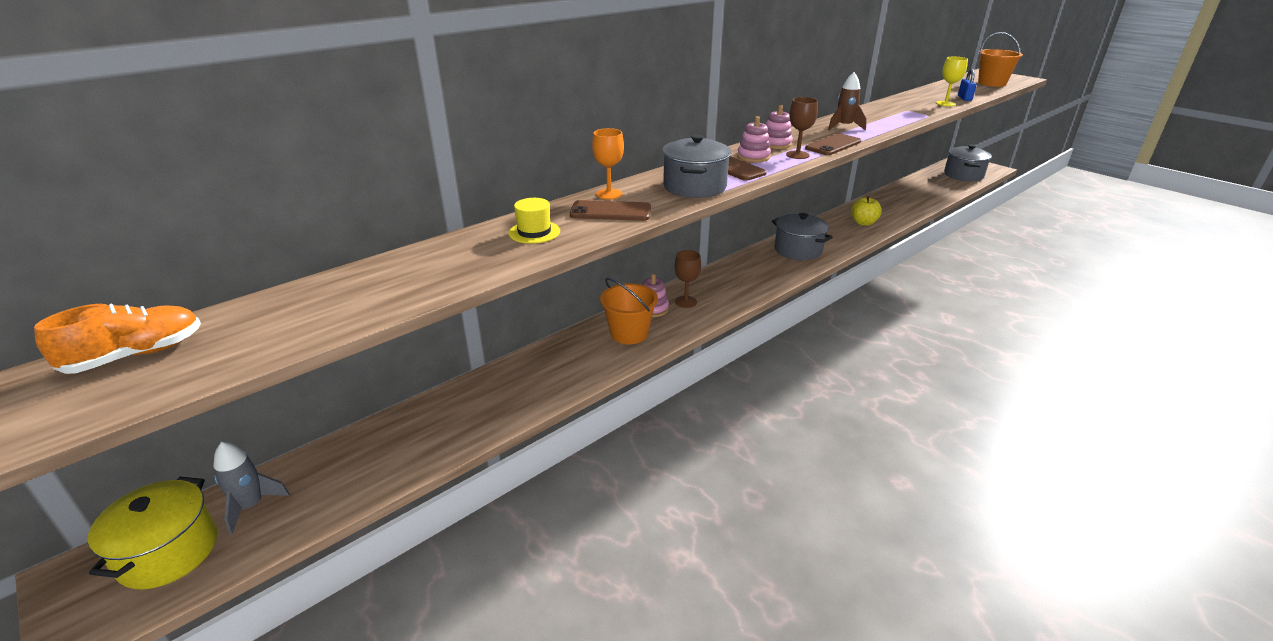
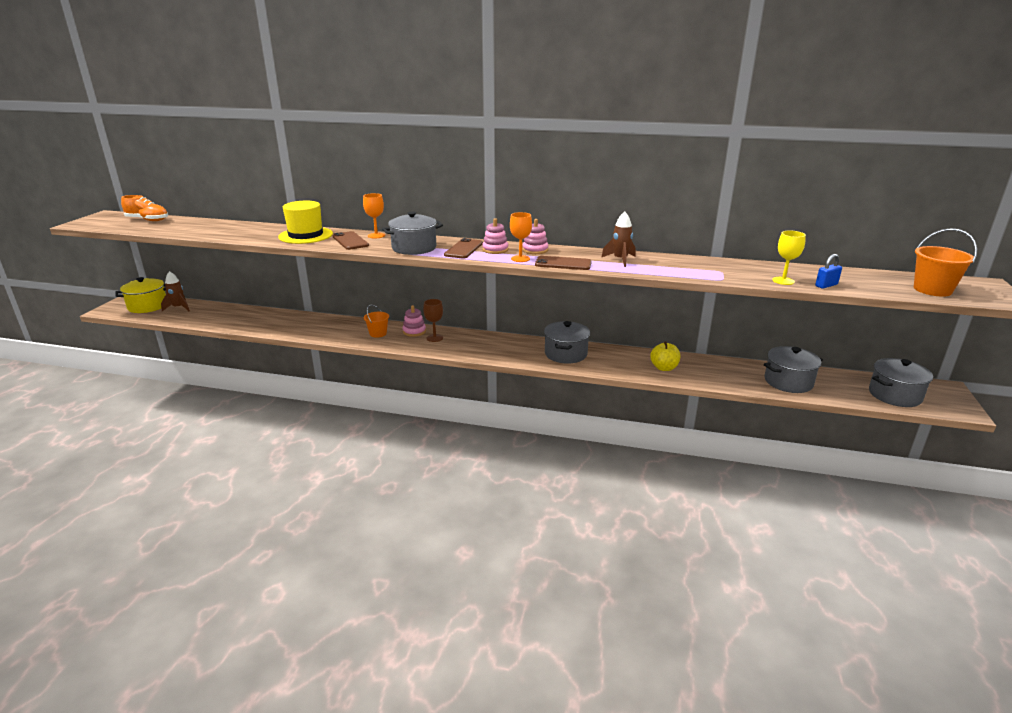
camera: 55 degrees right, 5 degrees down
(251, 506) = (178, 308): grey rocket -> brown rocket
(534, 232) = (306, 235): yellow hat -> yellow hat, size x1.78
(629, 333) = (378, 333): orange bucket -> orange bucket, size x0.65
(797, 155) = (520, 259): brown goblet -> orange goblet
(922, 194) = (788, 382): none -> grey pot

